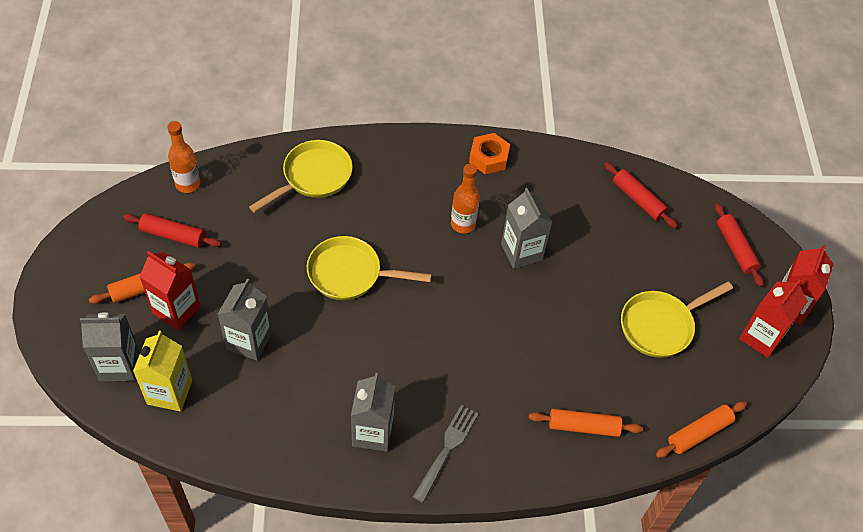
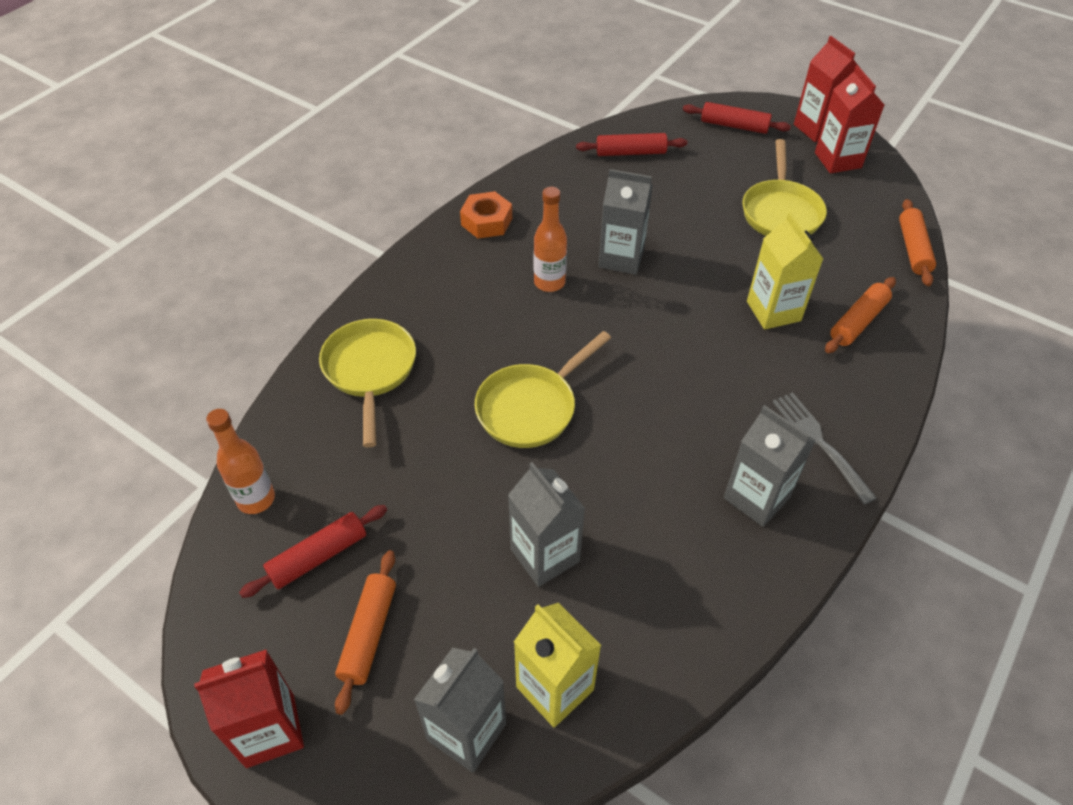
camera: 50 degrees left, 5 degrees down
(176, 310) = (435, 613): red carton -> red carton (270, 730)
(548, 368) = (773, 311): none -> yellow carton

